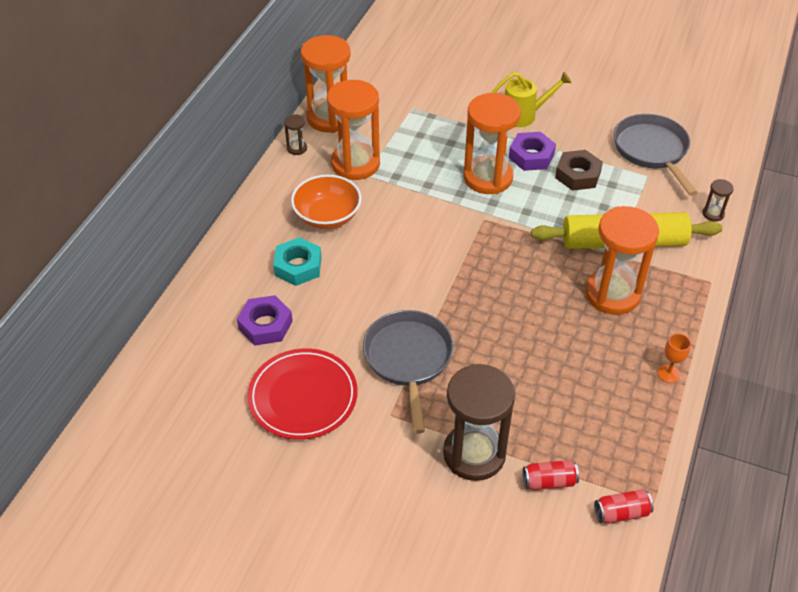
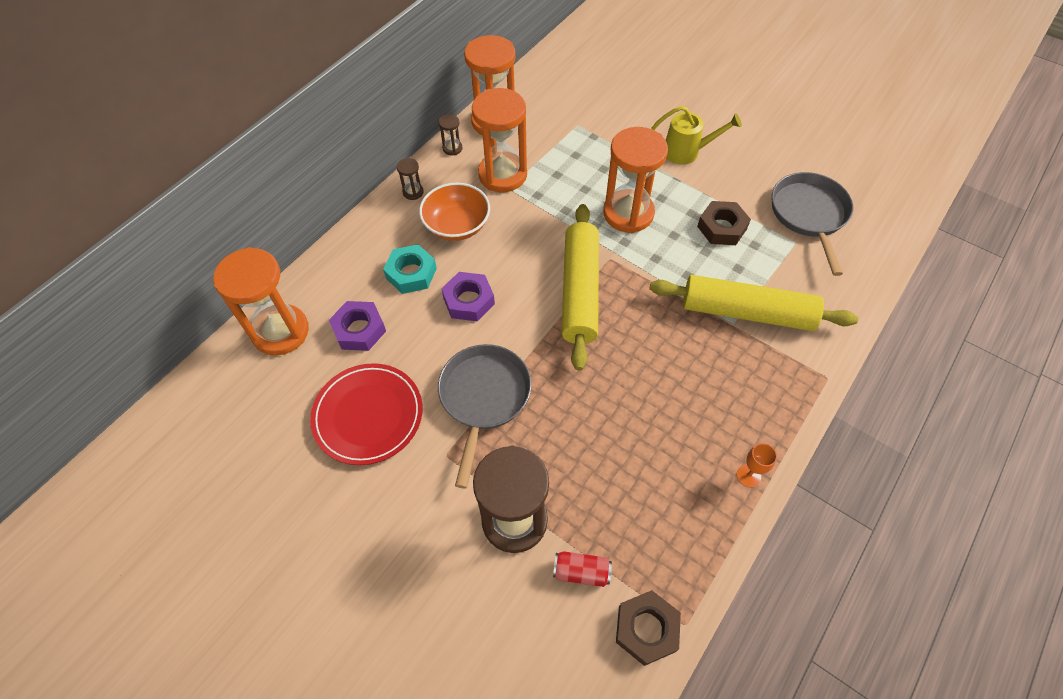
camera: 15 degrees right, 10 degrees up
(466, 252) = (580, 291): none -> yellow rolling pin
(531, 156) = (680, 198): purple nut -> purple nut (468, 300)
(612, 294) = (716, 369): orange hourglass -> orange hourglass (280, 332)
(621, 513) = (646, 629): red can -> brown nut
(713, 214) = (854, 299): brown hourglass -> brown hourglass (413, 192)

